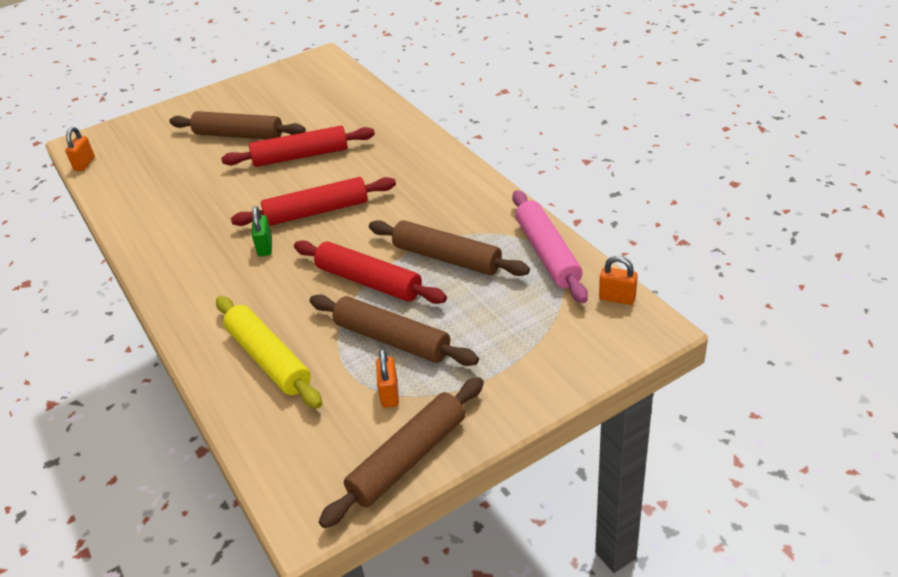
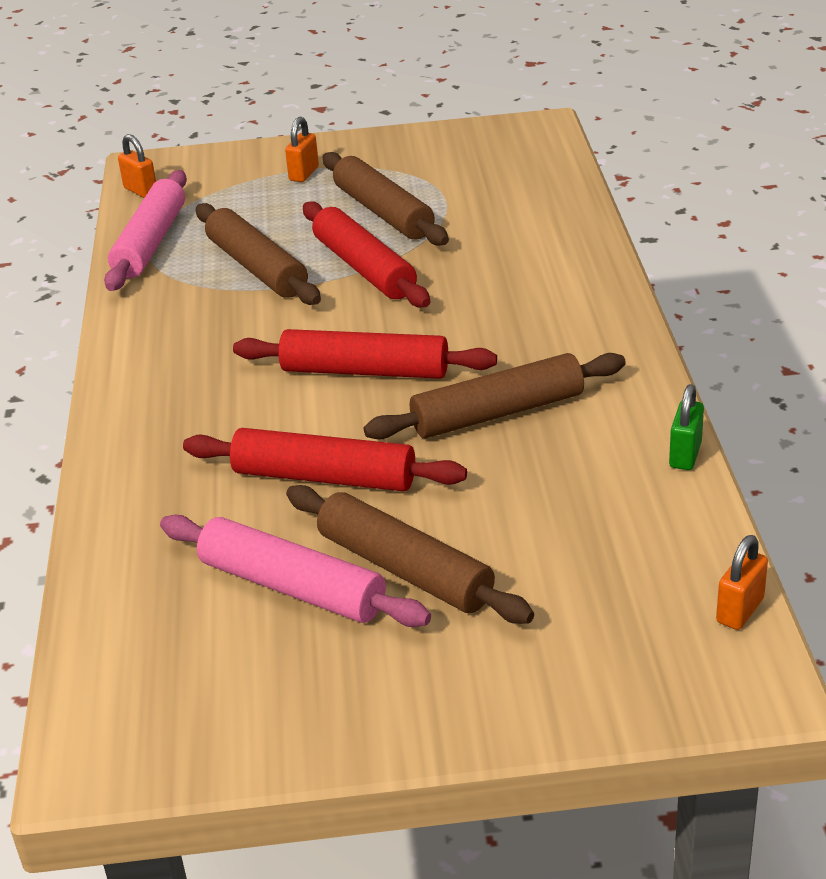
camera: 155 degrees left, 5 degrees down
(265, 247) = (465, 343): green padlock -> green padlock (685, 455)
(268, 359) = (521, 227): yellow rolling pin -> none
(284, 116) = (292, 587): none -> pink rolling pin
(389, 394) = (419, 176): orange padlock -> orange padlock (304, 174)
(408, 458) = (436, 137): brown rolling pin -> brown rolling pin (497, 413)

